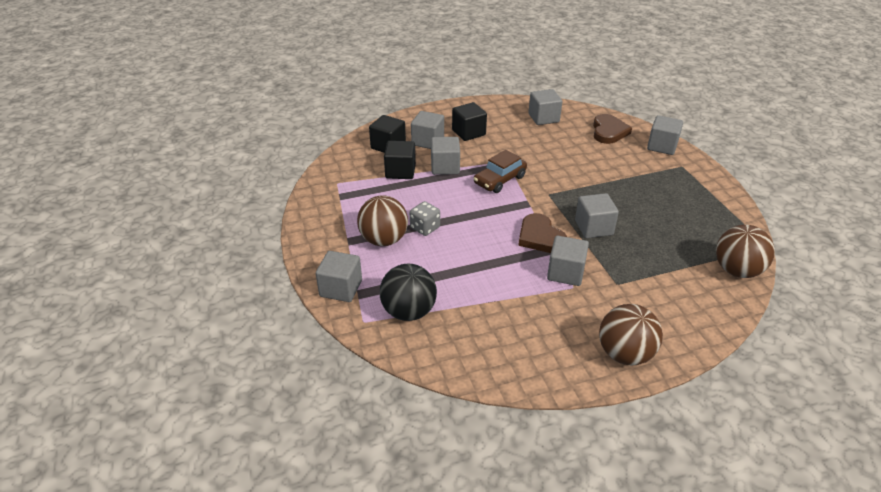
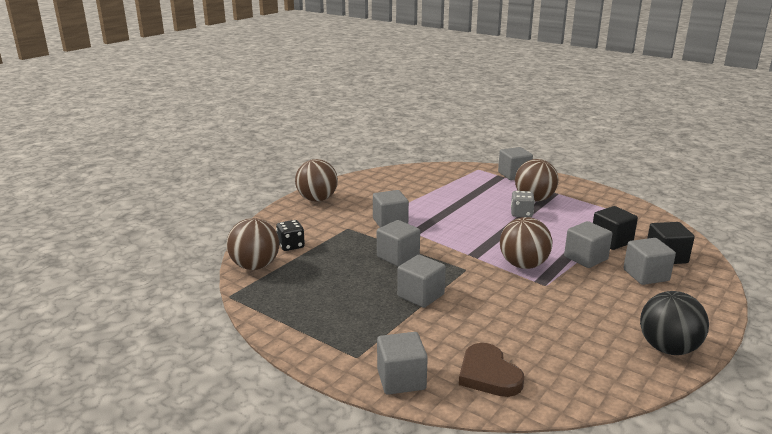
camera: 145 degrees right, 15 degrees down
(409, 312) = (461, 178): black ball -> black ball (668, 348)
(468, 132) = (630, 301): black cube -> none
(500, 180) = (523, 265): brown car -> brown ball
(540, 237) = (433, 236): brown heart -> none
(543, 118) = (590, 360): grey cube -> grey cube (420, 295)
(691, 283) = (291, 246): none -> black dice

